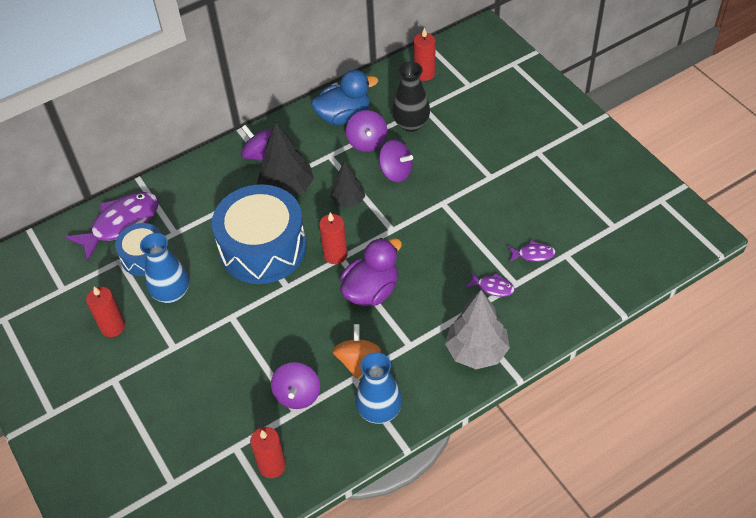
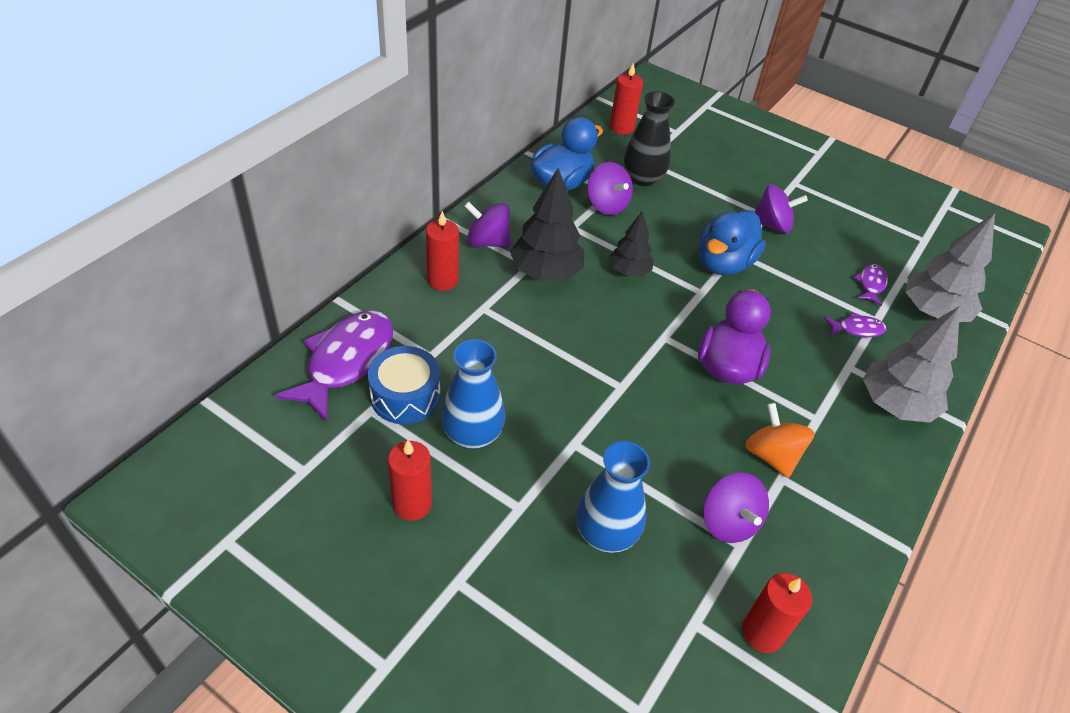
camera: 30 degrees left, 5 degrees down
(263, 248) = (561, 348): blue drum -> none
(335, 255) = (656, 335): red candle -> red candle (443, 280)
(379, 411) = (842, 511): blue vase -> blue vase (606, 534)
(396, 172) = (661, 230): purple spinning top -> purple spinning top (772, 225)
(425, 210) = (723, 263): none -> blue duck
(533, 254) = (871, 284): purple fish -> purple fish turned 45 degrees counterclockwise
(567, 289) = (932, 312): none -> grey tree

